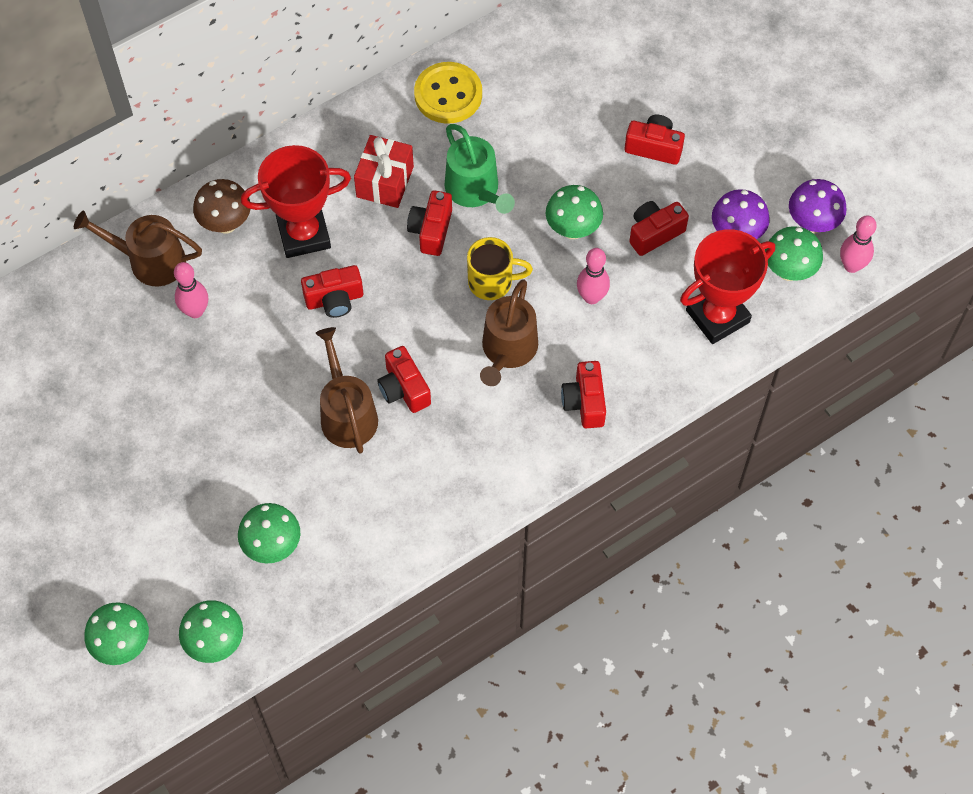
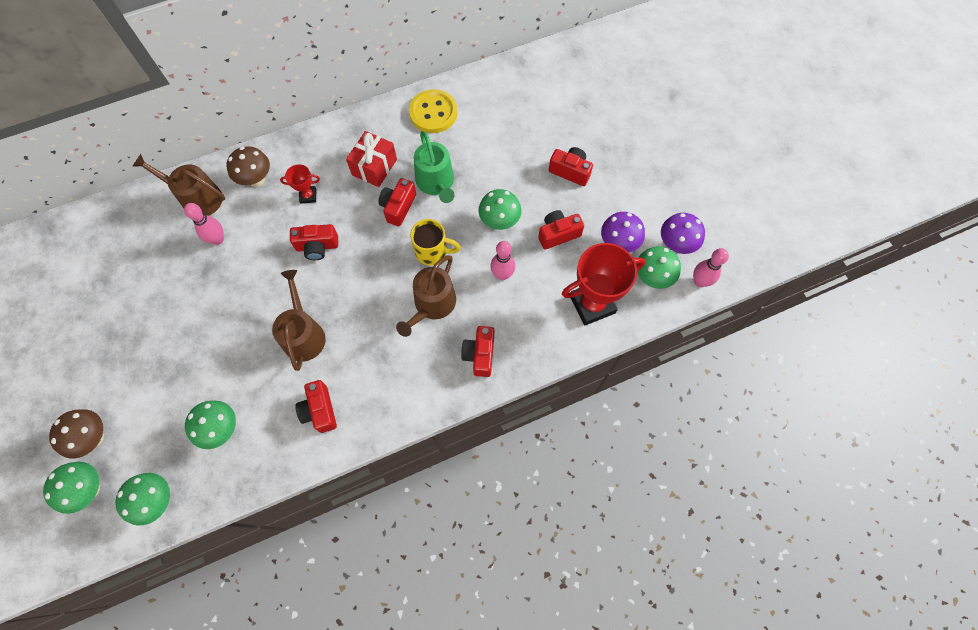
camera: 10 degrees right, 5 degrees up
(108, 584) = (94, 438): none -> brown mushroom
(304, 234) = (308, 196): red trophy -> red trophy, size x0.48
(404, 389) = (349, 322): red camera -> red camera (320, 410)

